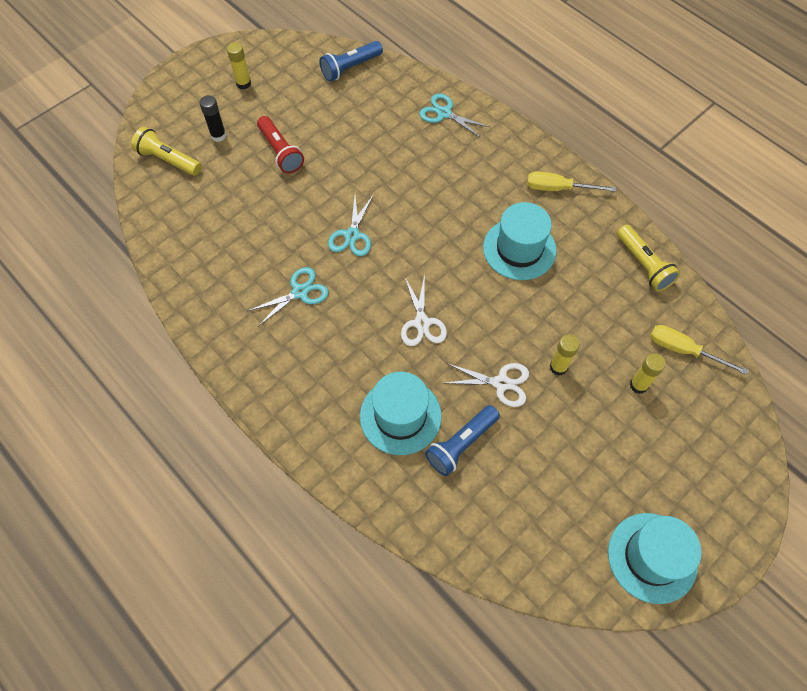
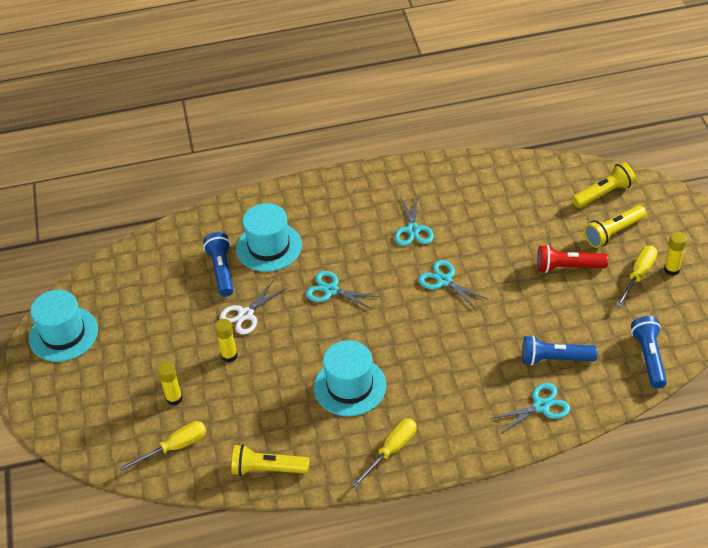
camera: 125 degrees right, 15 degrees down
(218, 136) = (613, 232): black glue stick -> yellow flashlight
(262, 102) = (638, 275): none -> yellow screwdriver
(391, 122) = (555, 359): none -> blue flashlight
(422, 323) = (331, 290): white scissors -> turquoise scissors

